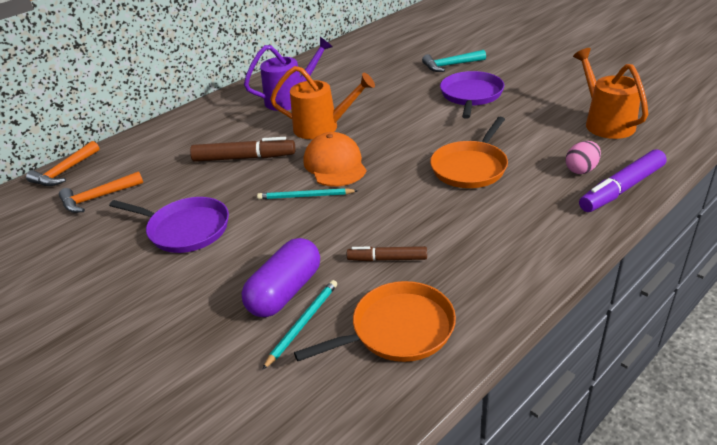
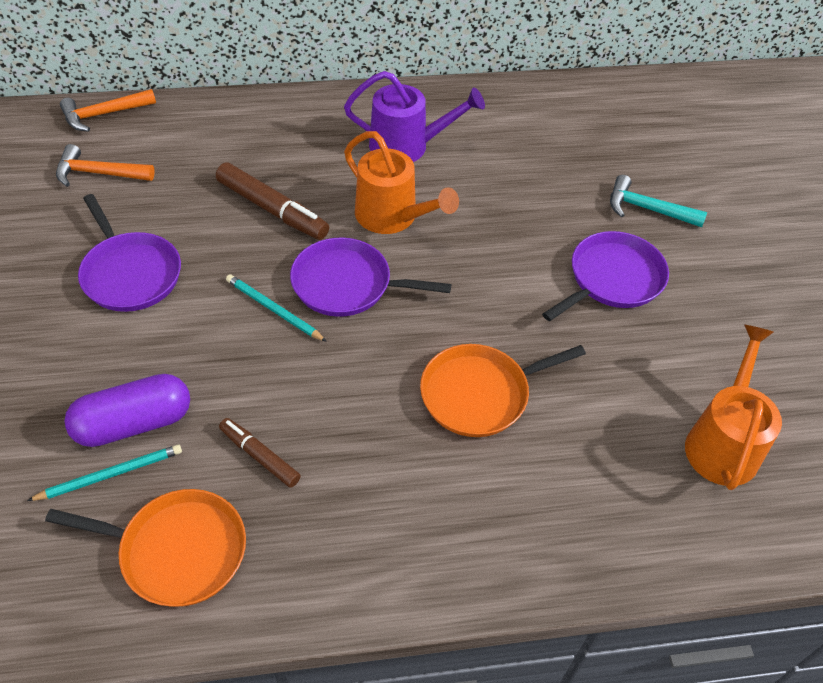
camera: 30 degrees right, 15 degrees up
(335, 164) = (347, 284): orange cap -> purple pan
(581, 170) = (599, 493): pink egg -> none
(622, 189) = (610, 557): purple marker -> none

